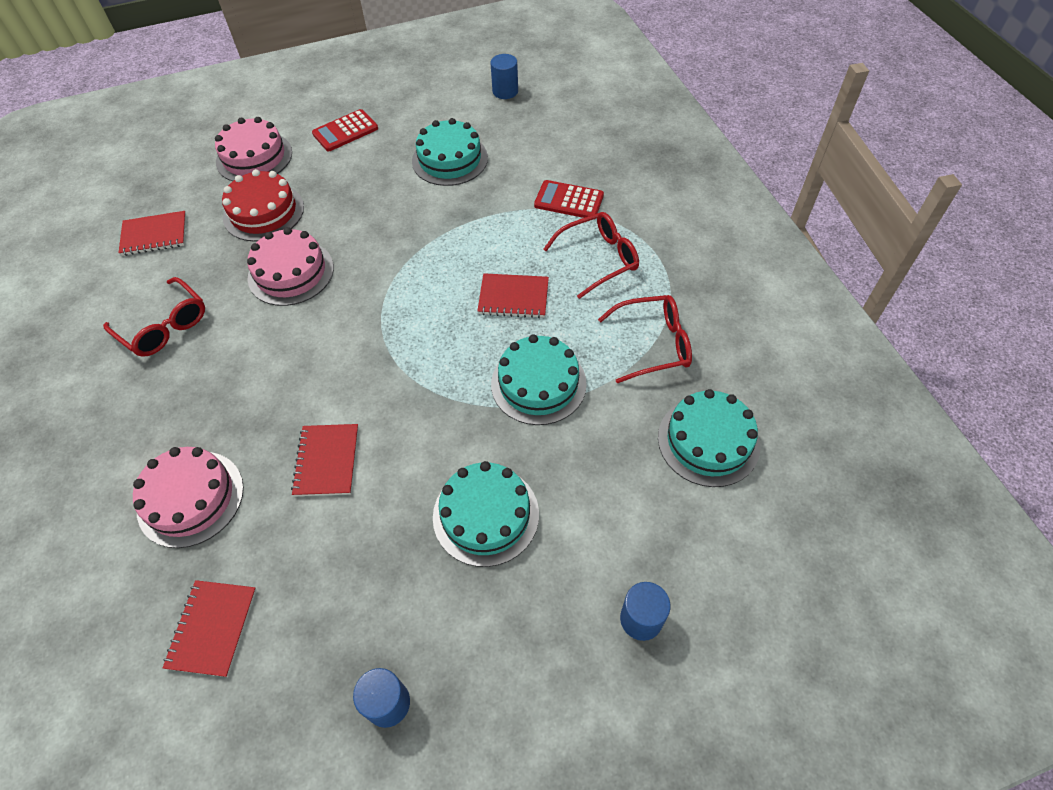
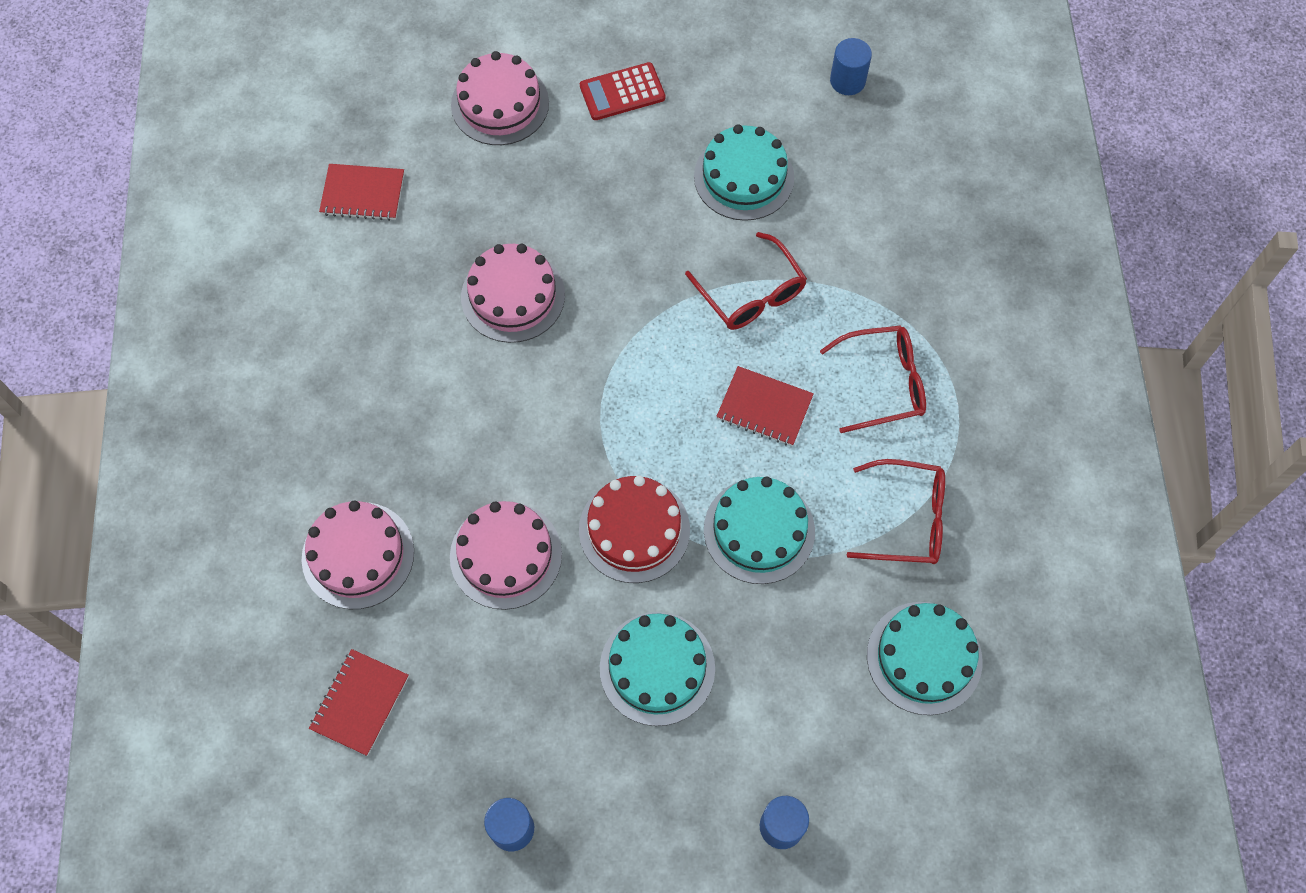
camera: 15 degrees right, 10 degrees up
(164, 326) = (358, 329): red glasses -> red glasses (751, 294)
(263, 212) = (496, 195): red cake -> red cake (634, 529)
(327, 461) = (506, 555): red notebook -> pink cake
(569, 200) = (875, 285): red calculator -> none

